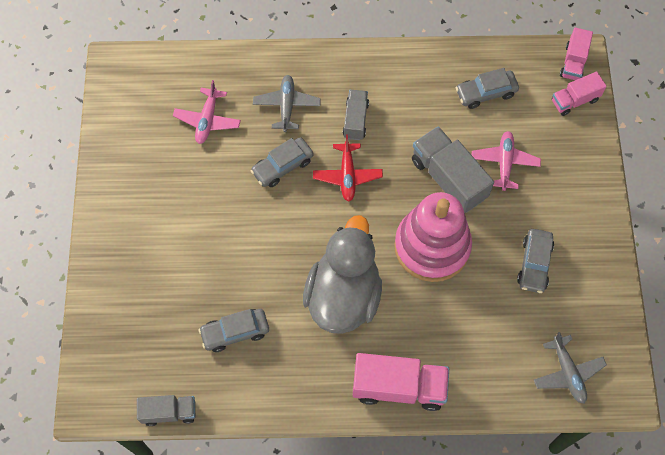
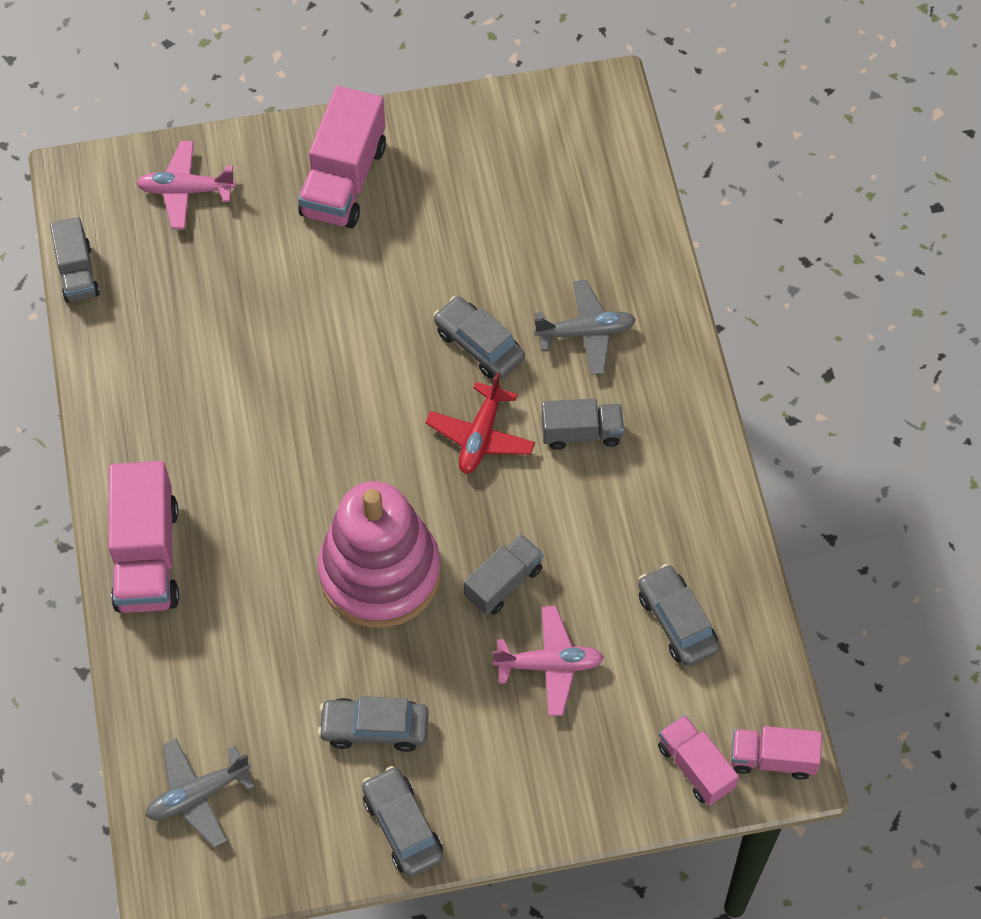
camera: 80 degrees right, 5 degrees down
(138, 228) = (343, 180): none -> pink truck
(207, 120) = (537, 231): pink plane -> pink plane (186, 190)
(235, 332) = (202, 330): grey car -> grey car (402, 827)
(343, 295) = (279, 461): grey duck -> none
(347, 175) = (480, 436): red plane -> red plane turned 60 degrees counterclockwise
(448, 178) = (503, 583): grey truck -> grey truck, size x0.59

